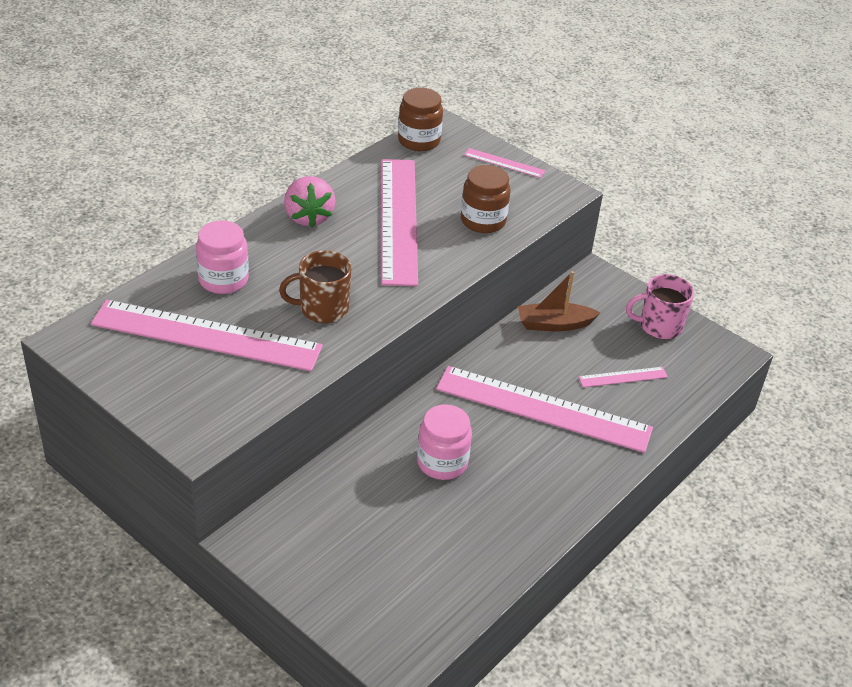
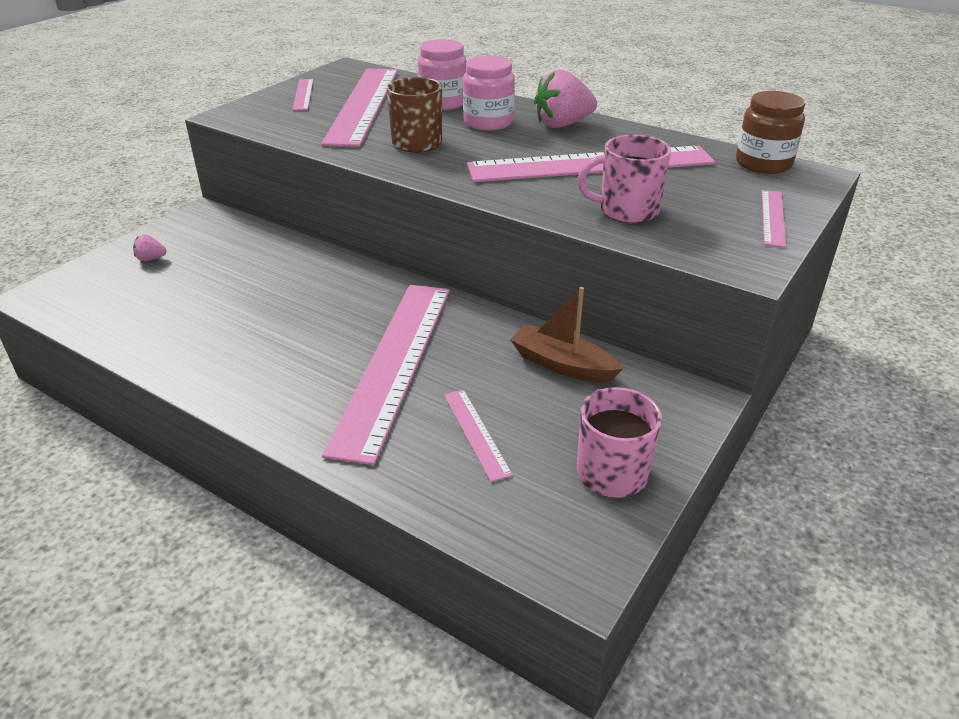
camera: 85 degrees right, 5 degrees down
(152, 380) = (303, 94): none -> pink ruler
(341, 576) = (151, 259): none -> pink strawberry
(442, 462) = (297, 299): pink jar -> pink jar (488, 122)
(483, 221) = (627, 211): brown jar -> pink mug
(554, 324) = (562, 365): brown boat -> brown boat turned 45 degrees counterclockwise

